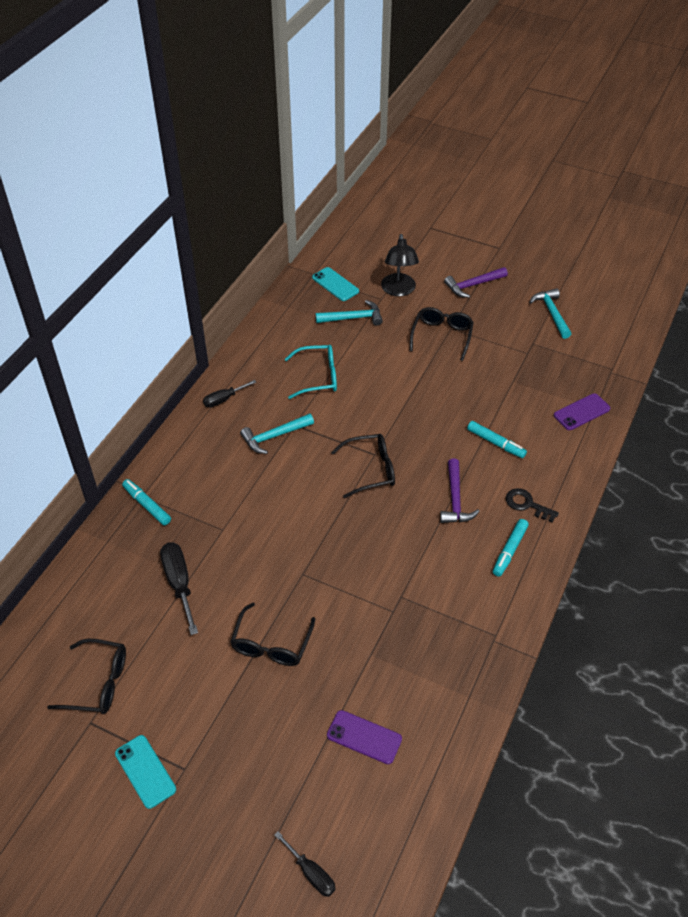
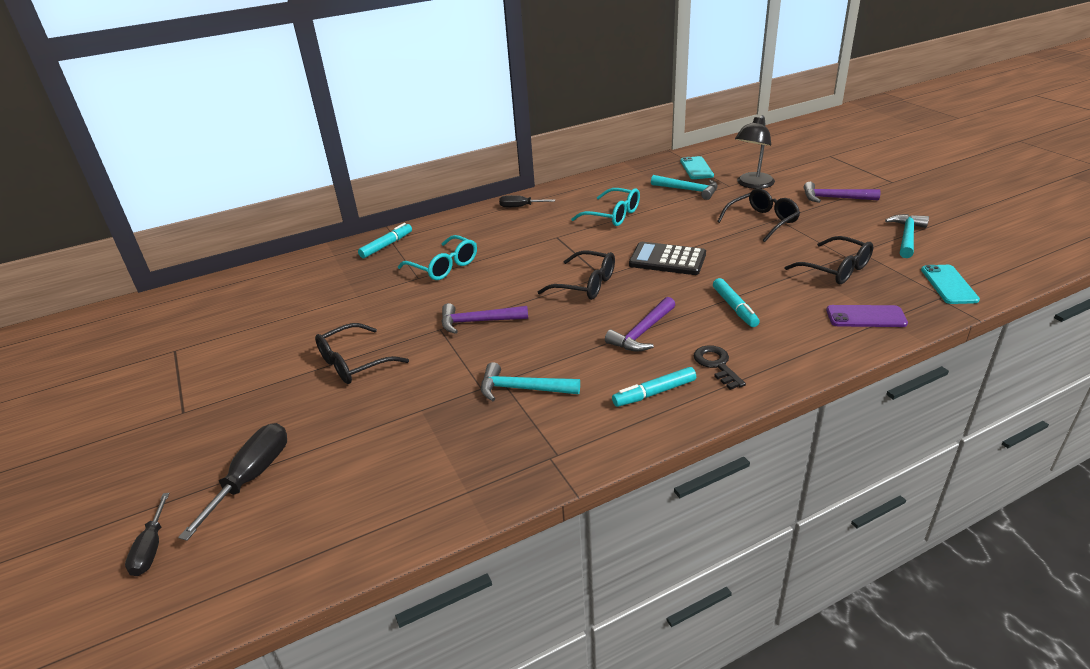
camera: 40 degrees right, 15 degrees down
(98, 683) = (212, 330): black glasses -> black glasses (835, 269)
(145, 771) = (159, 399): turquoise phone -> turquoise phone (948, 285)
(147, 505) = (386, 245): turquoise marker -> turquoise marker turned 45 degrees clockwise
(179, 583) = (344, 297): black screwdriver -> black screwdriver (252, 477)
(231, 505) = (444, 266): none -> turquoise glasses
(274, 436) = (531, 238): turquoise hammer -> turquoise hammer (523, 389)
(326, 551) = (478, 322): none -> purple hammer
(364, 737) = (333, 469): purple phone -> none
(408, 413) = (667, 260): none -> black calculator

